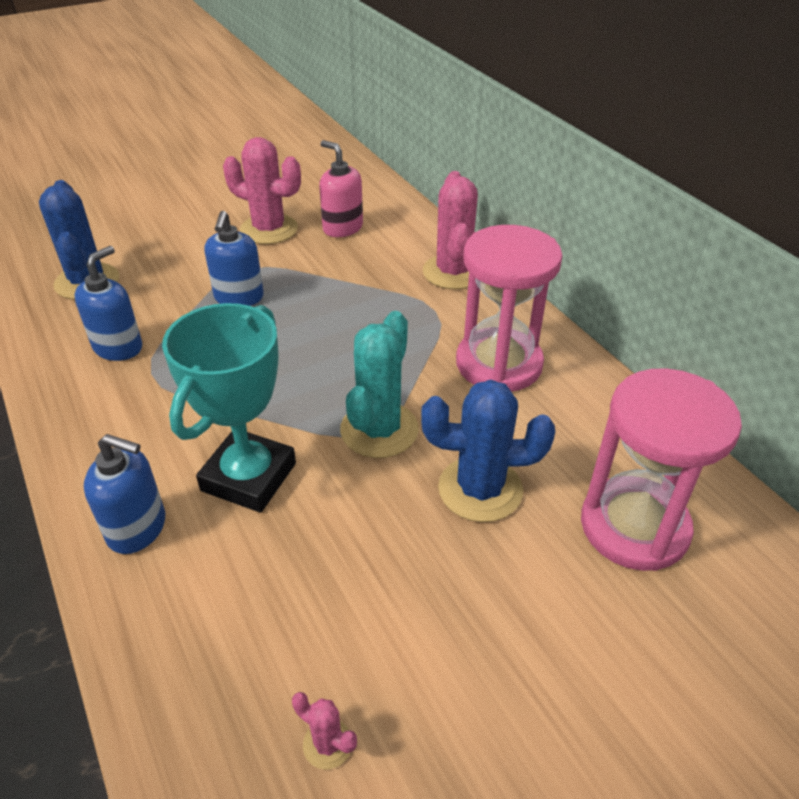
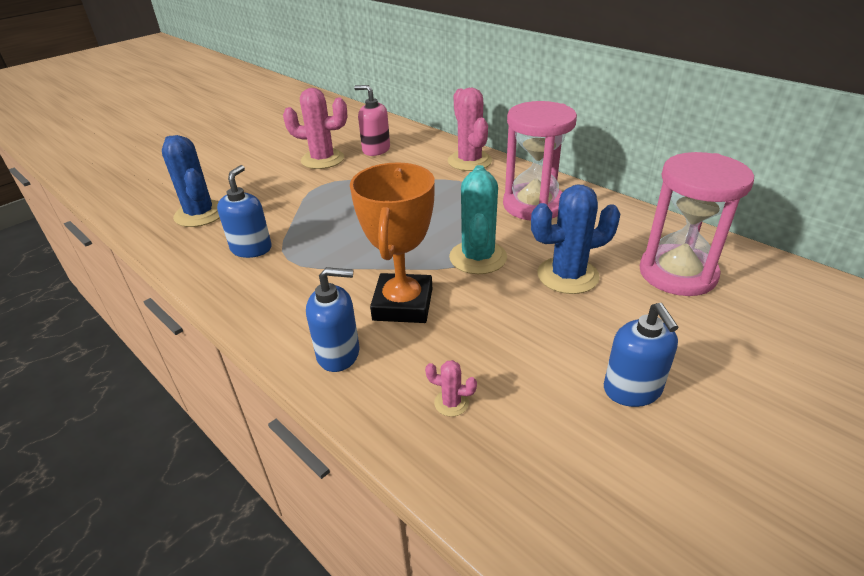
camera: 15 degrees left, 5 degrees down
(239, 297) = (326, 202): blue soap dispenser -> blue soap dispenser (632, 390)
(249, 477) = (403, 304): turquoise trophy -> orange trophy
(327, 744) = (562, 444): pink cactus -> pink cactus (451, 403)

